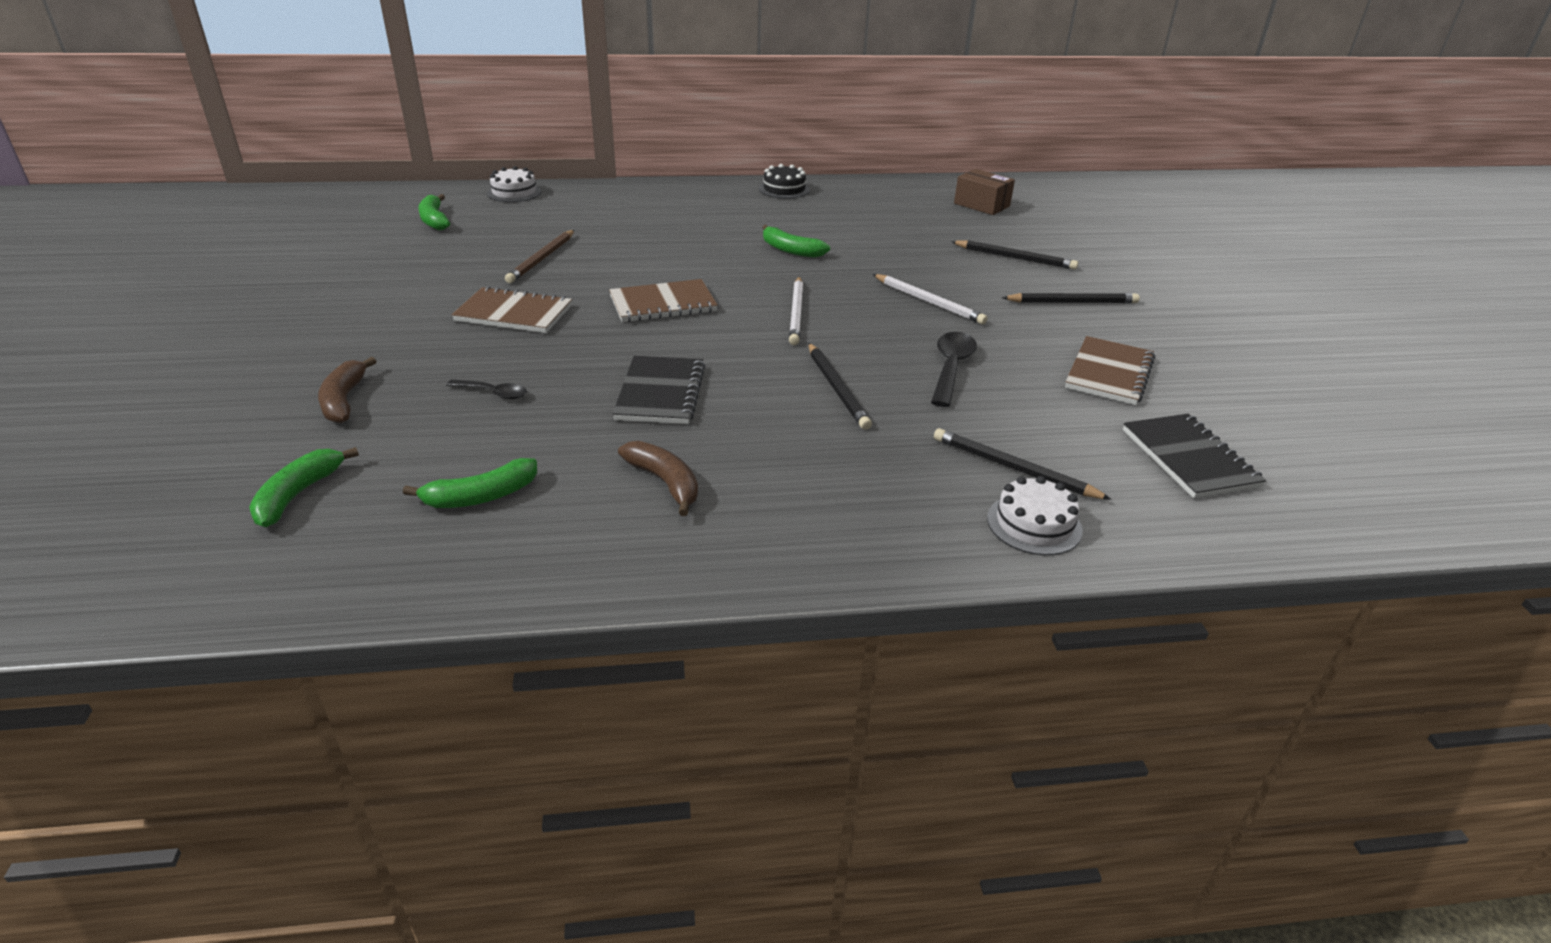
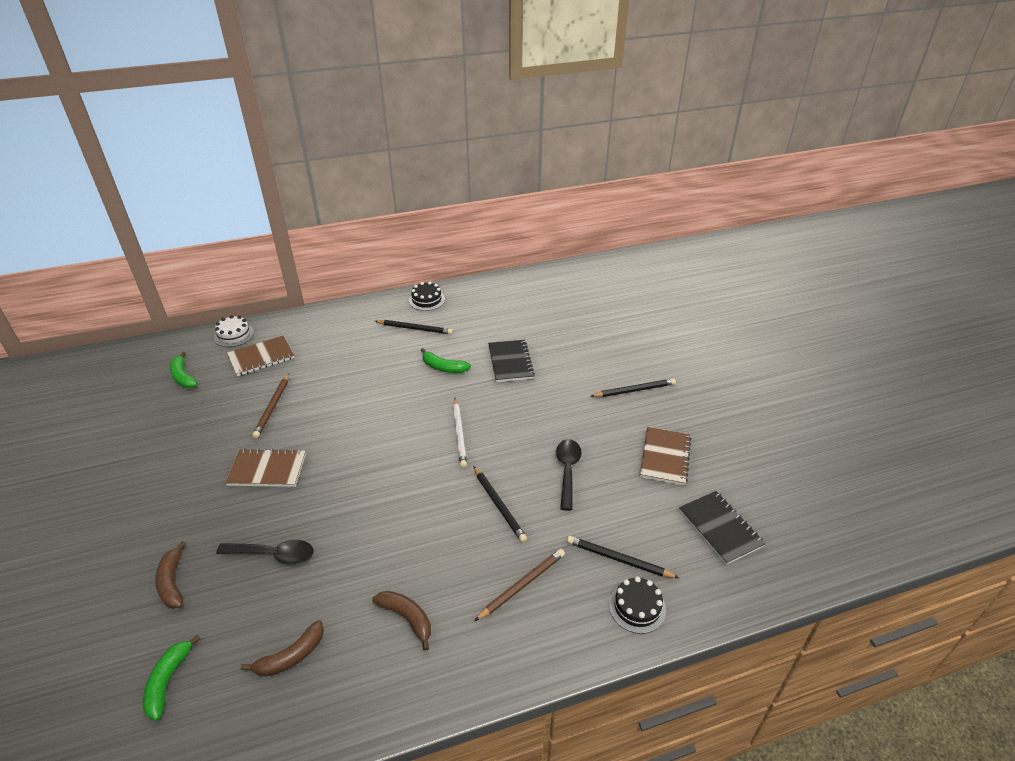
camera: 10 degrees left, 5 degrees up
(481, 496) = (291, 656): green banana -> brown banana
(493, 393) = (274, 554): black spoon -> black spoon, size x1.69
(660, 393) = (386, 532): black notebook -> black notebook (510, 362)
(663, 304) = (368, 441): brown notebook -> brown notebook (261, 357)
(852, 474) = (522, 585): none -> brown pencil
(929, 302) = (543, 406): white pencil -> none
(981, 205) = (563, 296): brown box -> none
(1015, 258) = (592, 350): black pencil -> black pencil (415, 328)
(1034, 524) = (637, 607): white cake -> black cake

